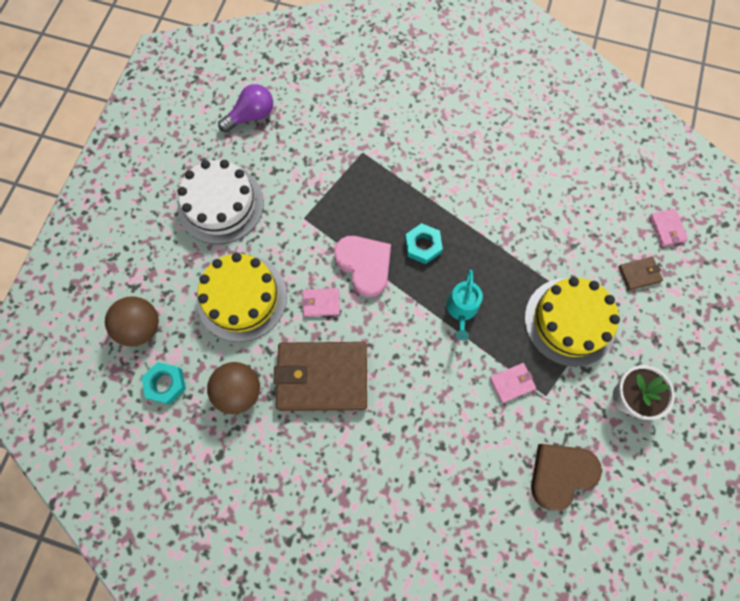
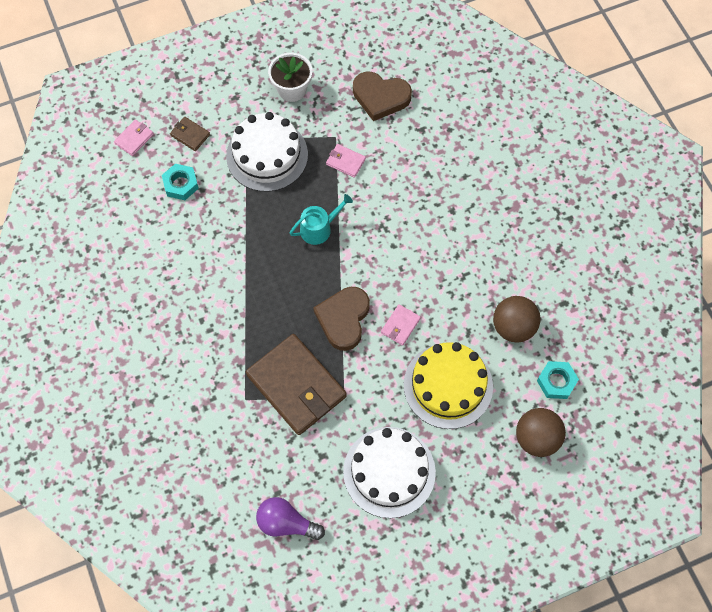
camera: 130 degrees left, 5 degrees down
(321, 303) = (400, 326): pink wallet -> pink wallet turned 75 degrees clockwise
(322, 377) = (452, 281): brown wallet -> brown wallet (296, 386)
(364, 265) = (343, 319): pink heart -> brown heart
(423, 245) = (291, 290): turquoise nut -> turquoise nut (181, 184)
(570, 321) = (267, 155): yellow cake -> white cake

